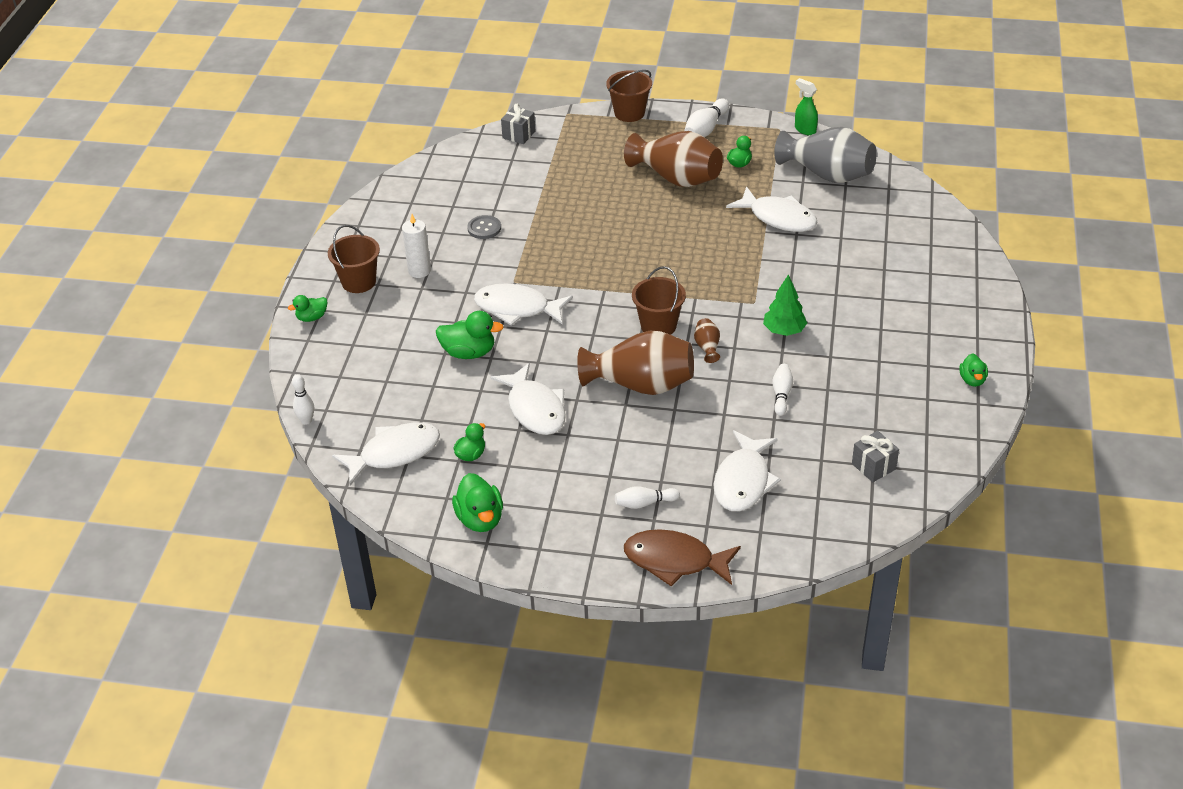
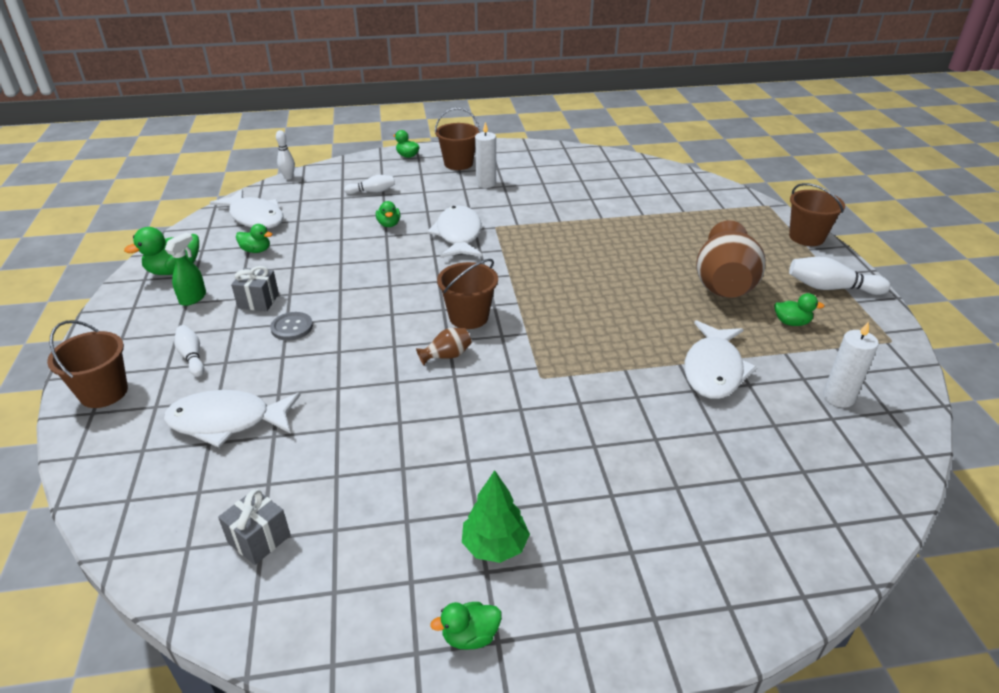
camera: 70 degrees right, 5 degrees down
(469, 352) = (389, 224): green duck -> green duck, size x0.61
(484, 228) = (561, 199): grey button -> grey button (292, 327)
(519, 135) = (710, 189): grey gift -> grey gift (258, 301)
(535, 409) = (322, 269): white fish -> none
(641, 384) = (372, 322): brown vase -> none
(675, 561) = (104, 392): brown fish -> brown bucket
(781, 394) = (382, 428): white bowling pin -> white bowling pin (372, 191)
(784, 331) = (500, 410): green tree -> green tree (495, 546)
(805, 130) = (913, 362): green spray bottle -> green spray bottle (193, 298)
(827, 174) = (838, 397): grey vase -> white candle

